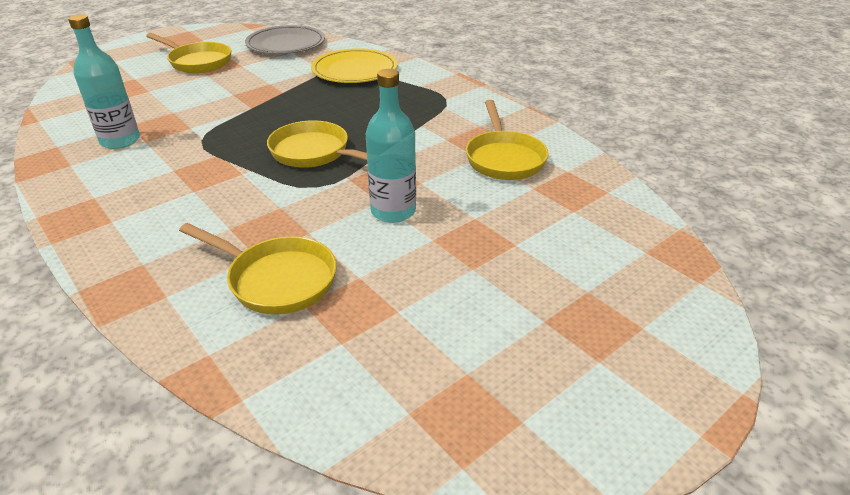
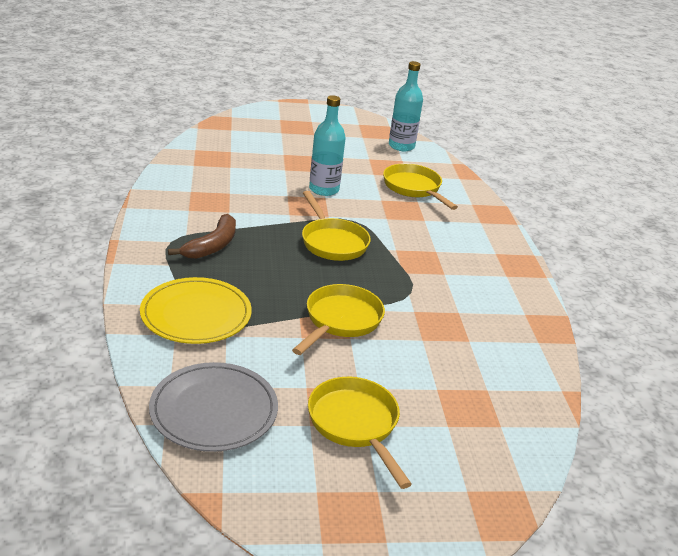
camera: 150 degrees left, 5 degrees down
(120, 141) = (480, 323): turquoise bottle -> turquoise bottle (401, 146)
(411, 108) = (212, 245): none -> brown banana
(504, 158) = (215, 185): yellow pan -> yellow pan (340, 321)

